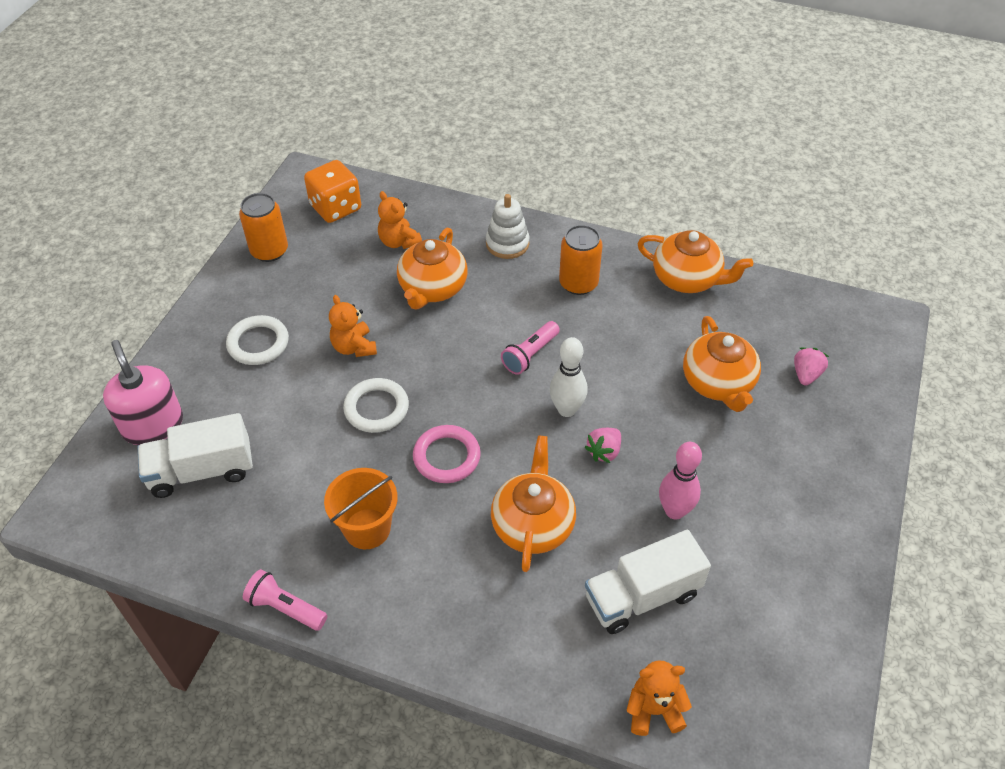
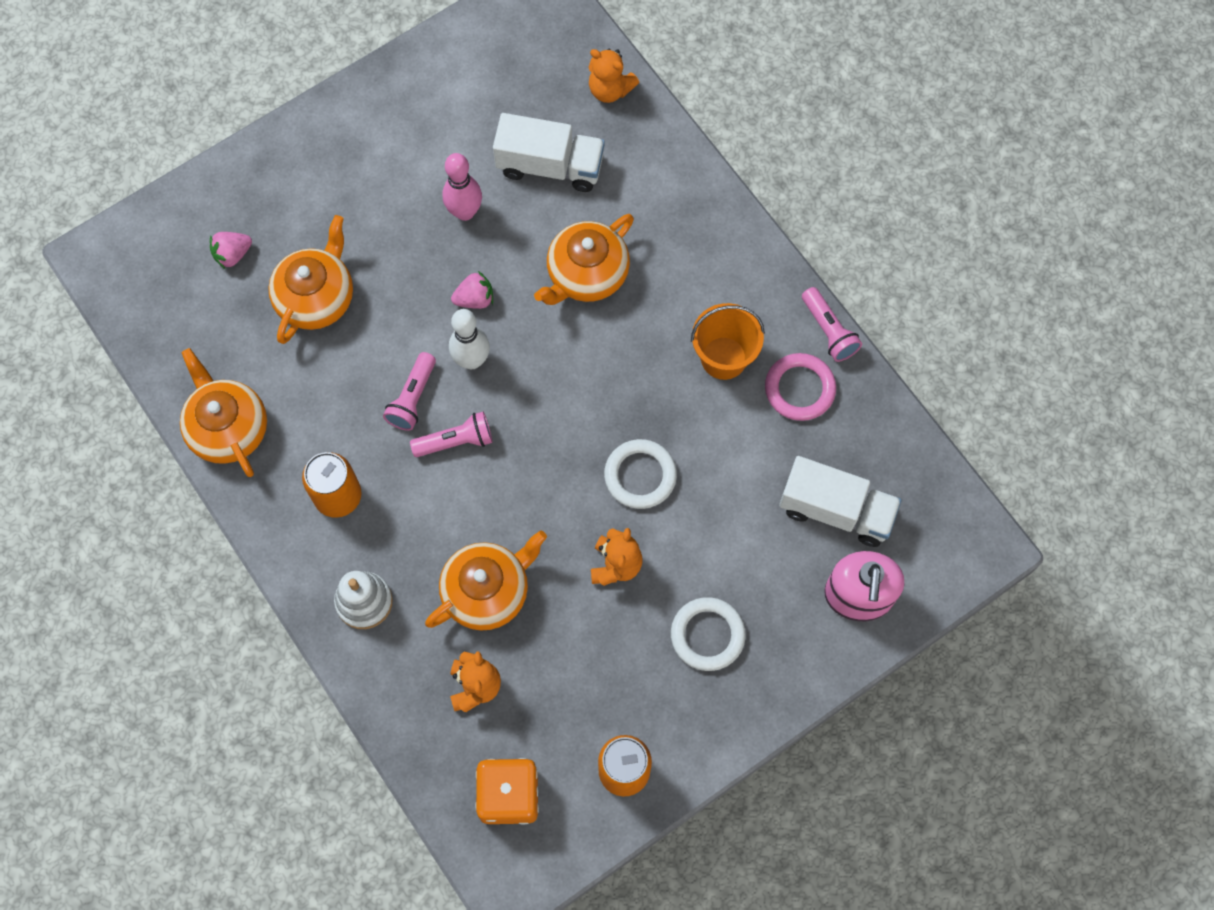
camera: 145 degrees left, 20 degrees up
(446, 457) = (612, 382): pink ring -> pink ring (799, 389)
(585, 362) = (413, 398): none -> pink flashlight

